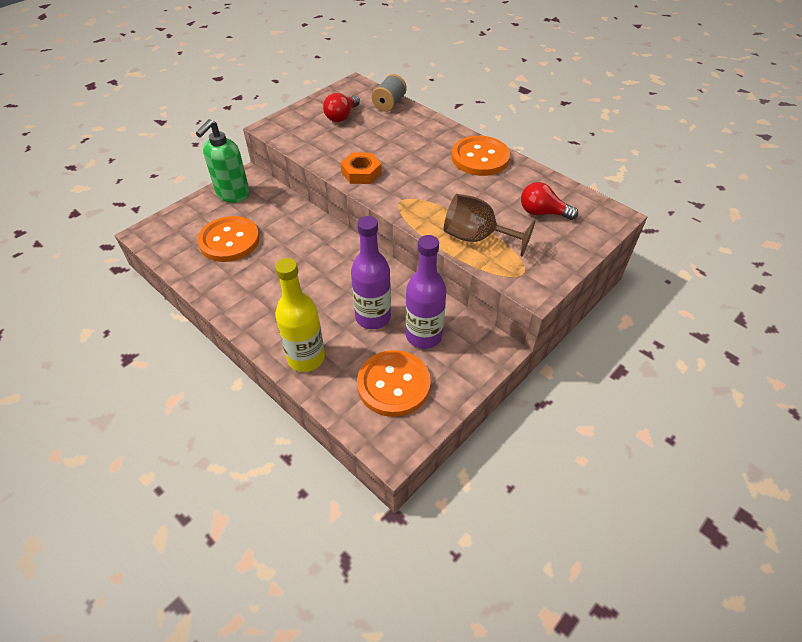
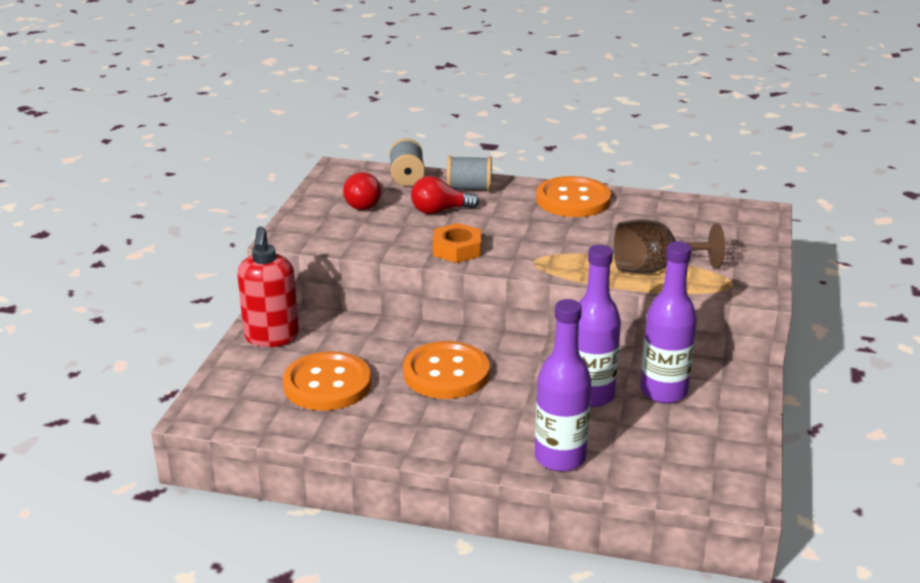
camera: 30 degrees left, 20 degrees down
(232, 194) = (271, 337): green soap dispenser -> red soap dispenser
(306, 358) = (560, 458): yellow bottle -> purple bottle
(393, 384) = (681, 444): orange button -> orange button (446, 373)
(419, 126) = (469, 189): none -> grey spool
(542, 213) = (693, 228): red light bulb -> red light bulb (440, 211)

